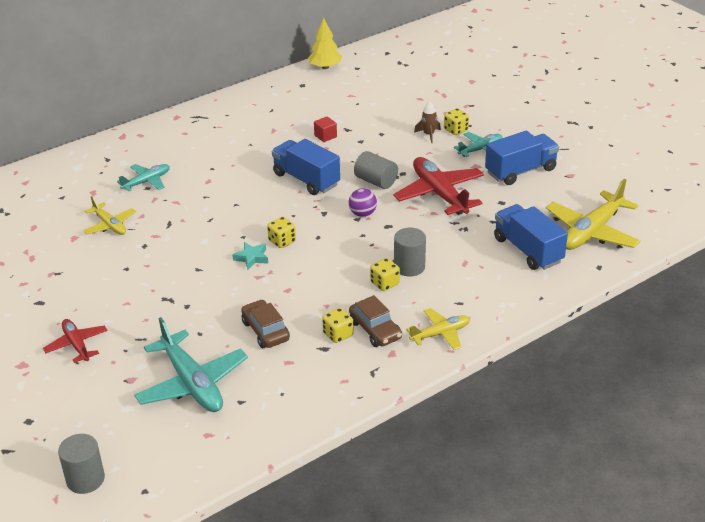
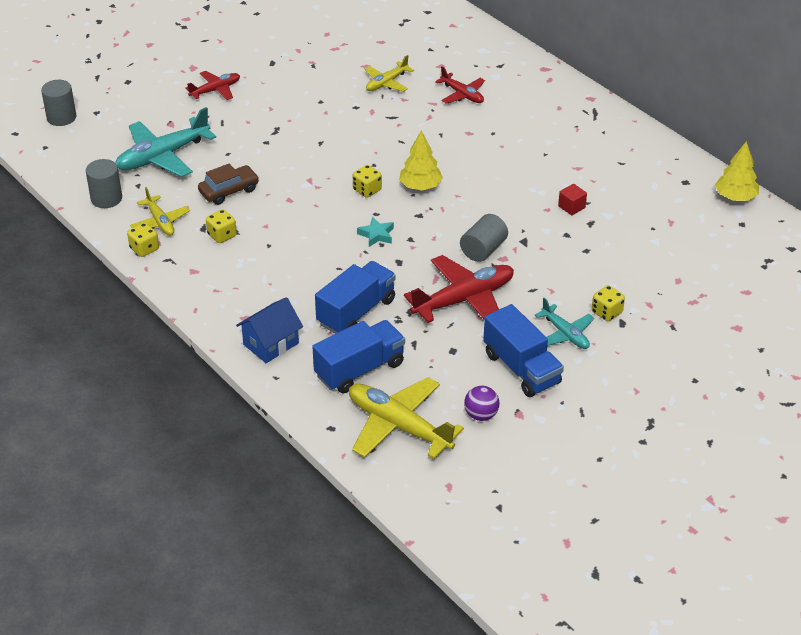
camera: 85 degrees right, 5 degrees up
(147, 182) = (462, 95): turquoise plane -> red plane
(252, 258) = (338, 173): turquoise star -> turquoise star (376, 235)
(282, 210) = (420, 186): none -> yellow tree
(306, 179) = (480, 198): blue truck -> blue truck (356, 312)
(362, 214) = (419, 242): purple ball -> purple ball (481, 415)
(375, 330) = (227, 259): brown car -> none
(384, 283) = (299, 262): yellow dice -> yellow dice (144, 249)
(409, 267) = (327, 279): grey cylinder -> grey cylinder (106, 198)
(428, 135) = (591, 289): brown rocket -> none
(440, 334) = (220, 302): yellow plane -> yellow plane (160, 222)
(498, 300) = (271, 344): none -> blue house

